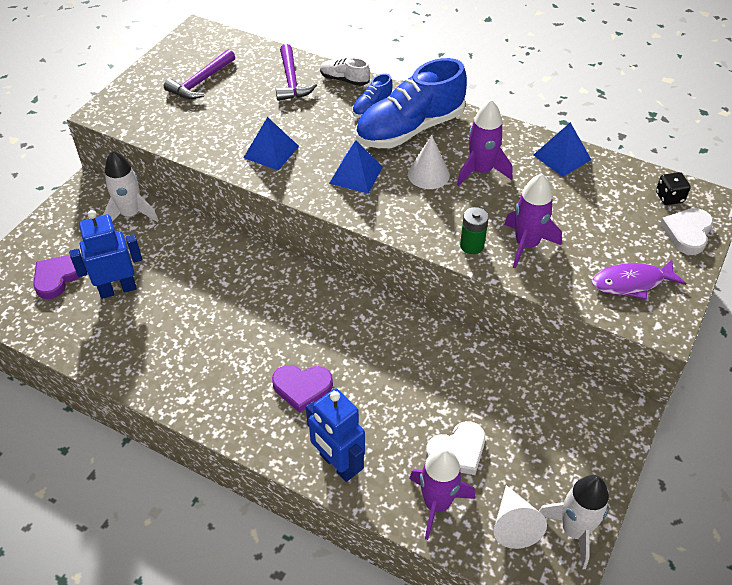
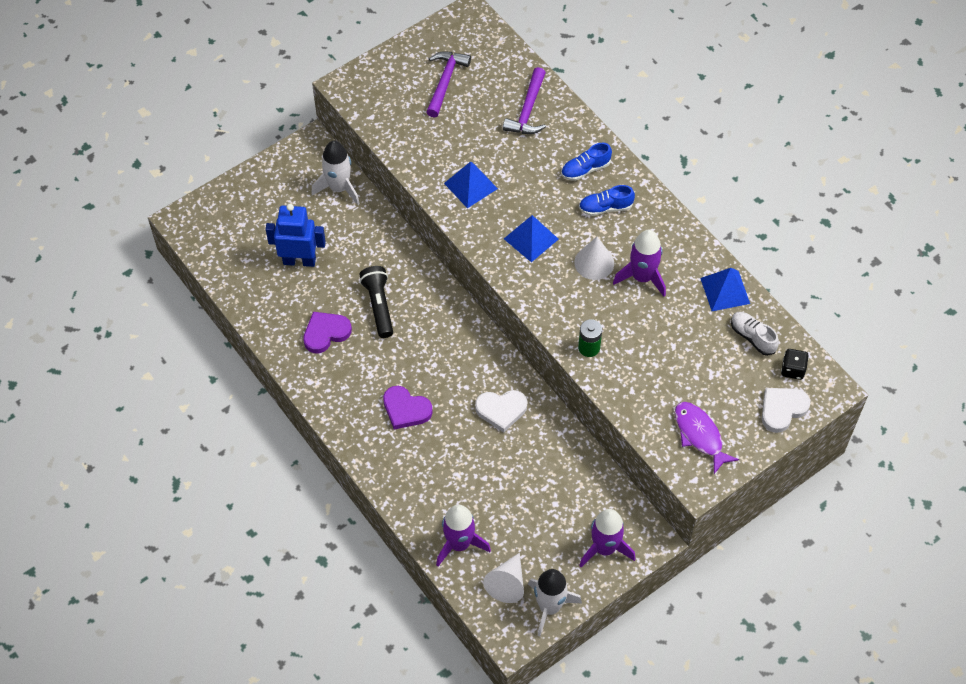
camera: 25 degrees right, 10 degrees up
(57, 277) = (255, 230): purple heart -> purple heart (326, 333)
(200, 82) = (445, 81): purple hammer -> purple hammer turned 135 degrees clockwise
(222, 301) = (379, 306): none -> black flashlight
(338, 464) = (402, 483): blue robot -> none
(344, 80) = (577, 127): white shoe -> white shoe (752, 337)
(410, 129) = (605, 207): blue shoe -> blue shoe, size x0.45
(457, 451) = (498, 511): white heart -> white heart (501, 410)
(526, 245) = (635, 365): purple rocket -> purple rocket (604, 548)
(631, 283) = (700, 435): purple fish -> purple fish turned 45 degrees clockwise

